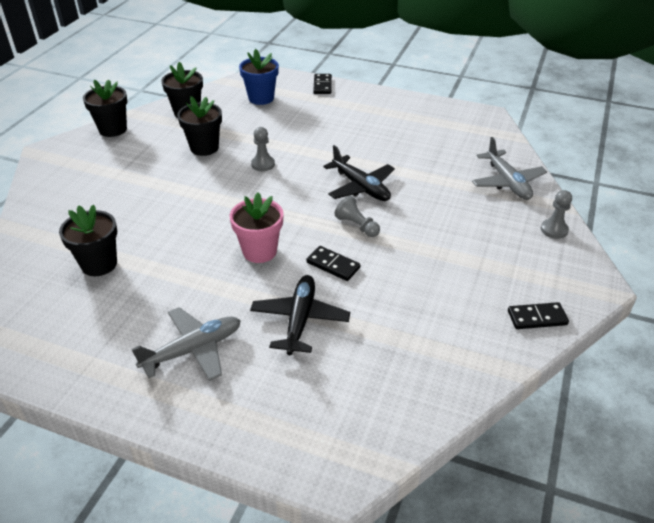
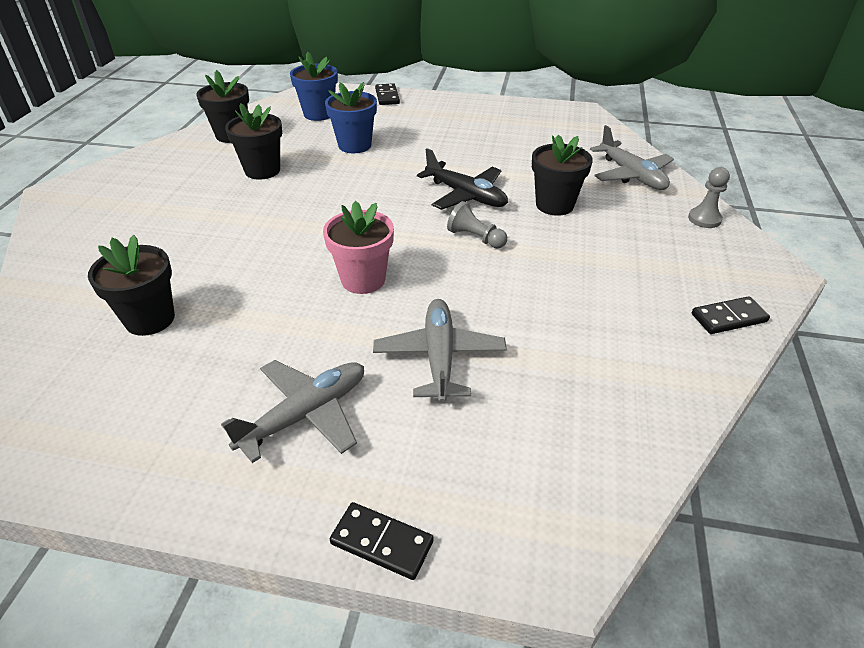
camera: 10 degrees left, 0 degrees up
(113, 129) = (141, 160): black flower pot -> black flower pot (554, 205)
(263, 164) = (340, 182): grey pawn -> none
(283, 131) = (354, 145): none -> blue flower pot
(300, 319) = (439, 356): black plane -> grey plane
(333, 265) = (461, 286): black domino -> black domino (382, 542)

